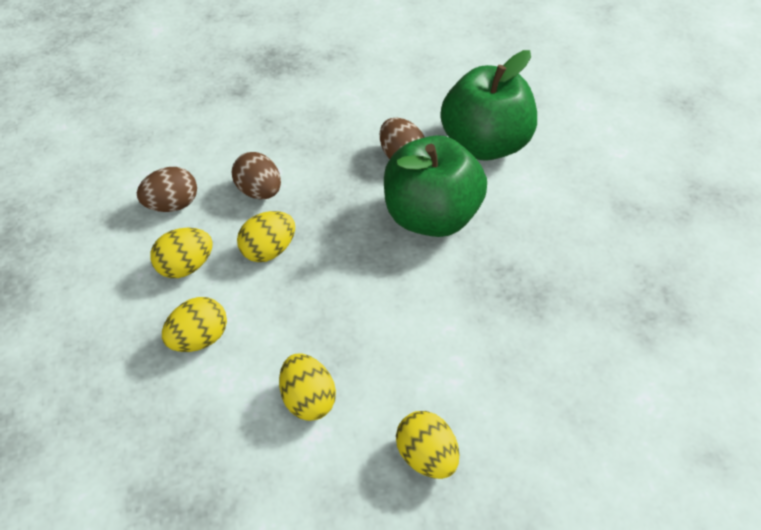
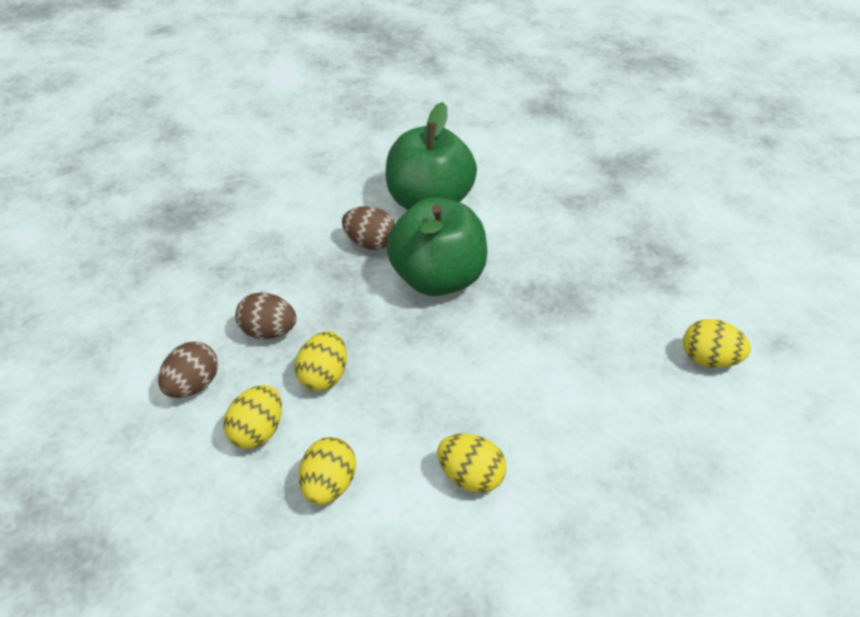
camera: 35 degrees left, 5 degrees down
(426, 456) = (600, 461): yellow egg -> yellow egg (709, 359)

